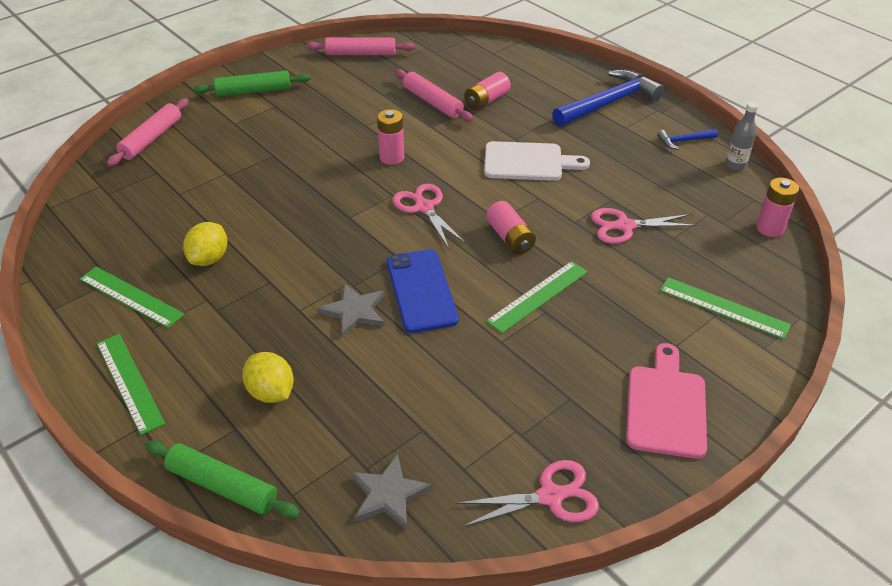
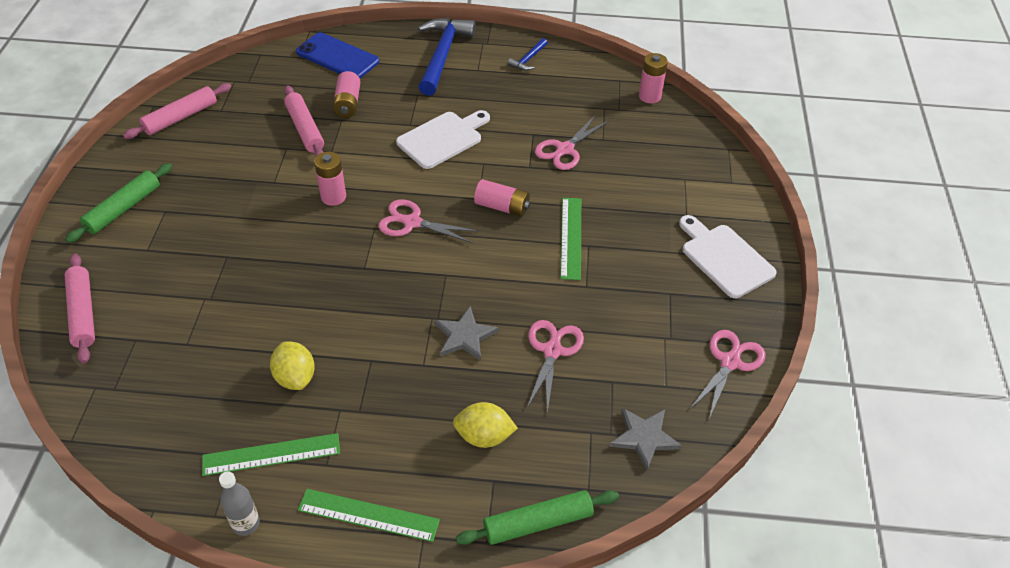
camera: 45 degrees left, 5 degrees up
(405, 370) = (552, 351): none -> pink scissors
(421, 290) = (491, 287): blue phone -> blue phone (337, 57)
(432, 102) = (305, 129): pink rolling pin -> pink rolling pin turned 60 degrees clockwise
(666, 406) = (724, 258): pink cutting board -> white cutting board
(723, 307) = (684, 170): green ruler -> none
(735, 165) = (580, 60): grey bottle -> grey bottle (246, 523)

